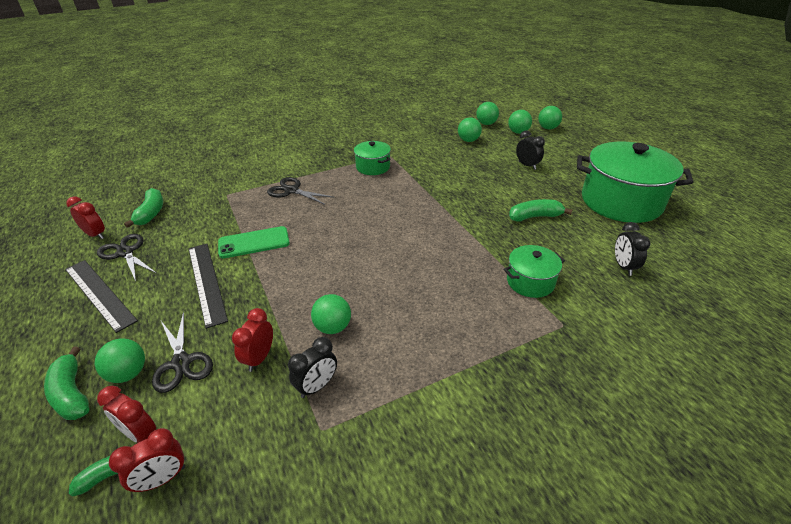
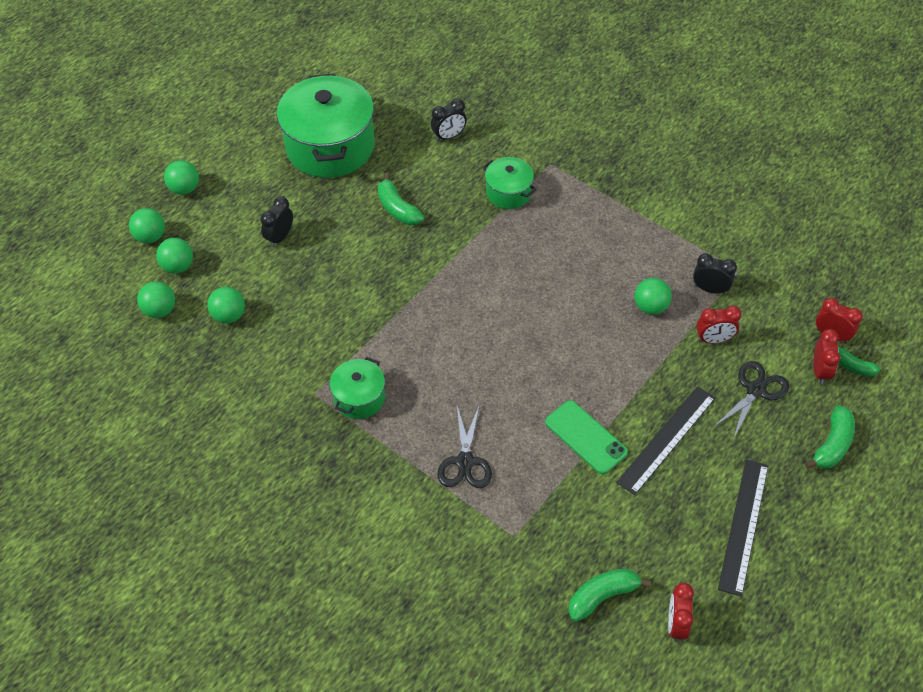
camera: 115 degrees left, 15 degrees up
(125, 253) = (680, 558): black scissors -> none
(128, 373) = (791, 420): green ball -> green ball (185, 189)

